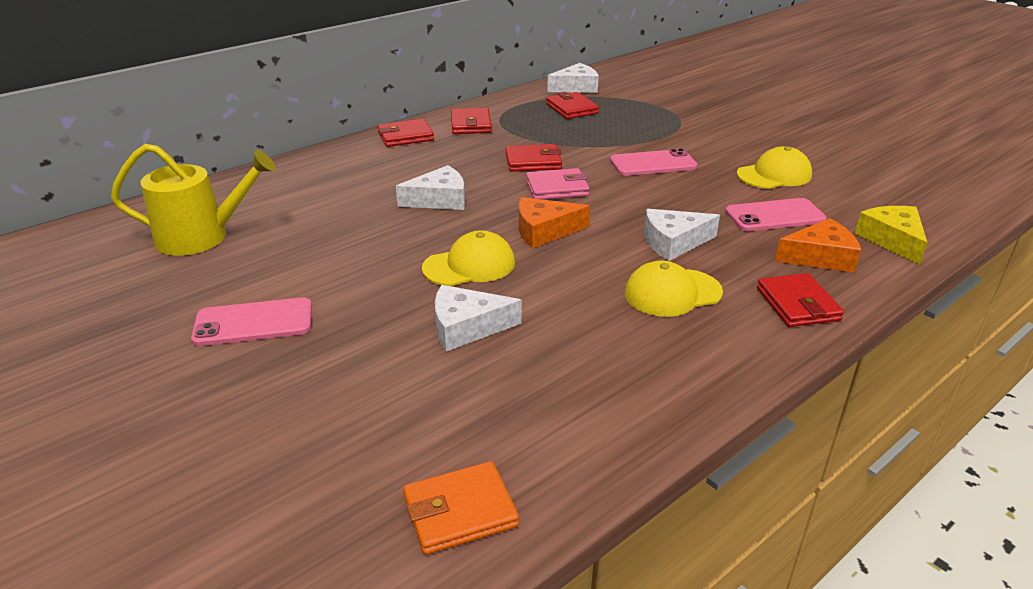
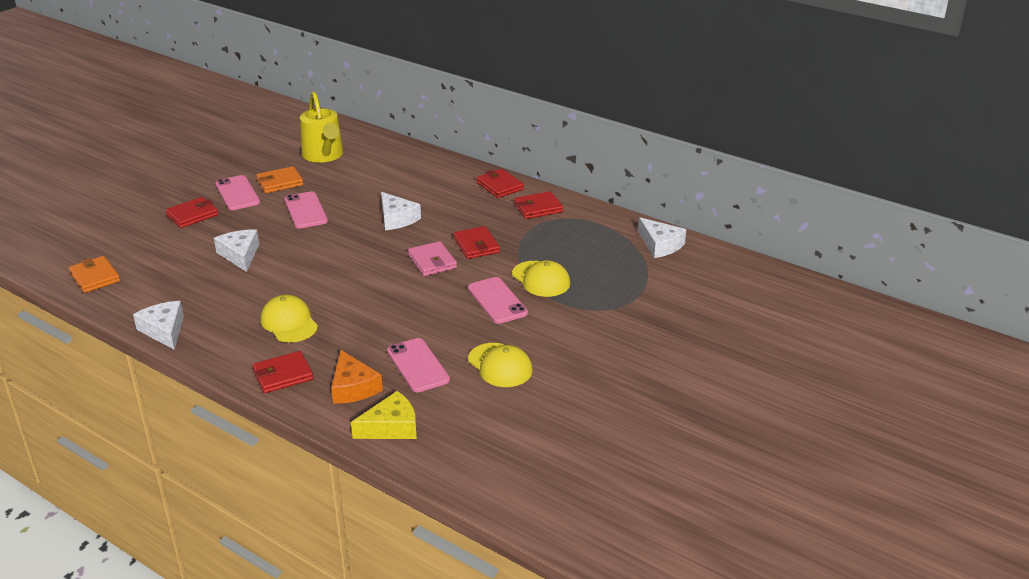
camera: 75 degrees right, 0 degrees up
(254, 280) = (280, 182): none -> orange wallet
(366, 262) = (305, 210): none -> pink phone
(469, 265) = (309, 244): yellow cap -> yellow cap (541, 279)
(544, 231) = (362, 265): orange cheese -> none
(571, 109) = (601, 249): red wallet -> red wallet (192, 215)
(673, 242) = (359, 319): white cheese -> white cheese (164, 330)

